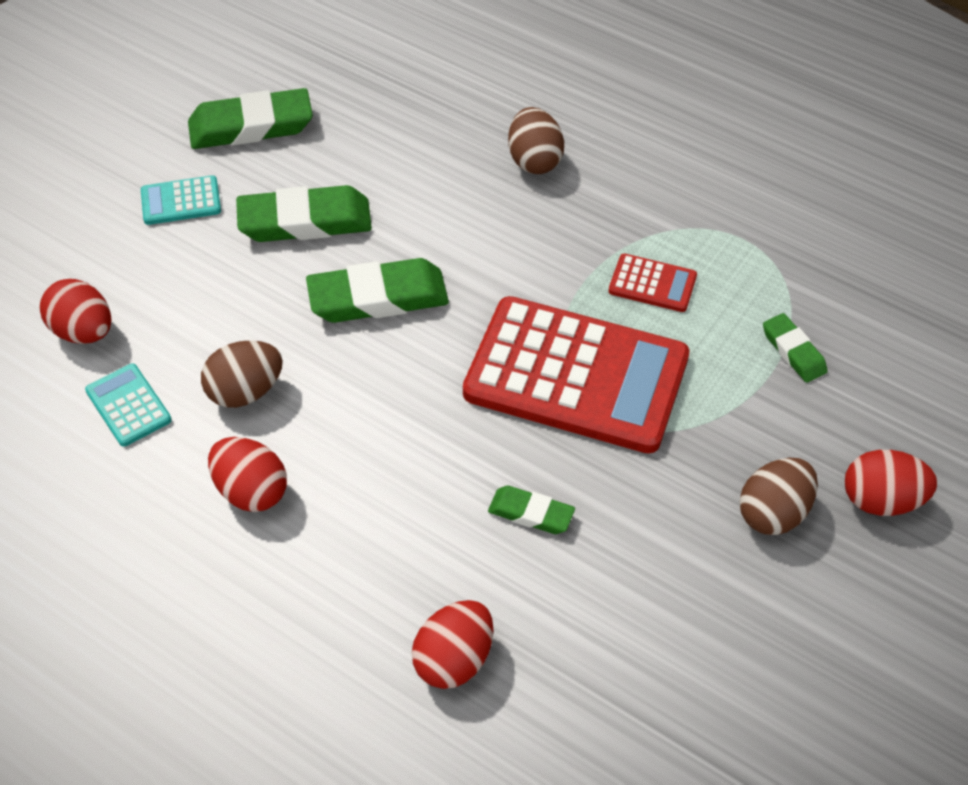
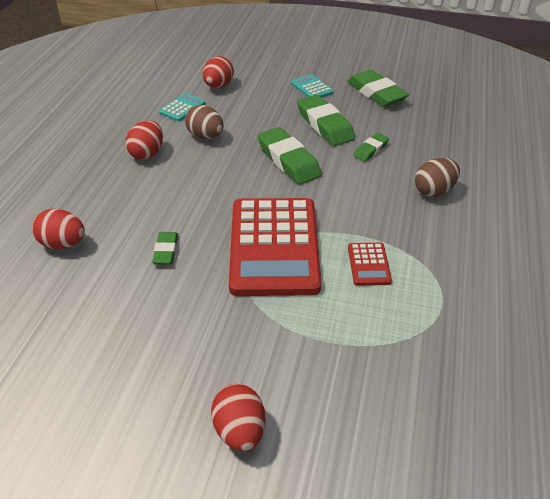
camera: 70 degrees right, 10 degrees down
(773, 512) = (205, 365): brown egg -> none
(793, 351) = (353, 351): green eraser -> green eraser (370, 150)

